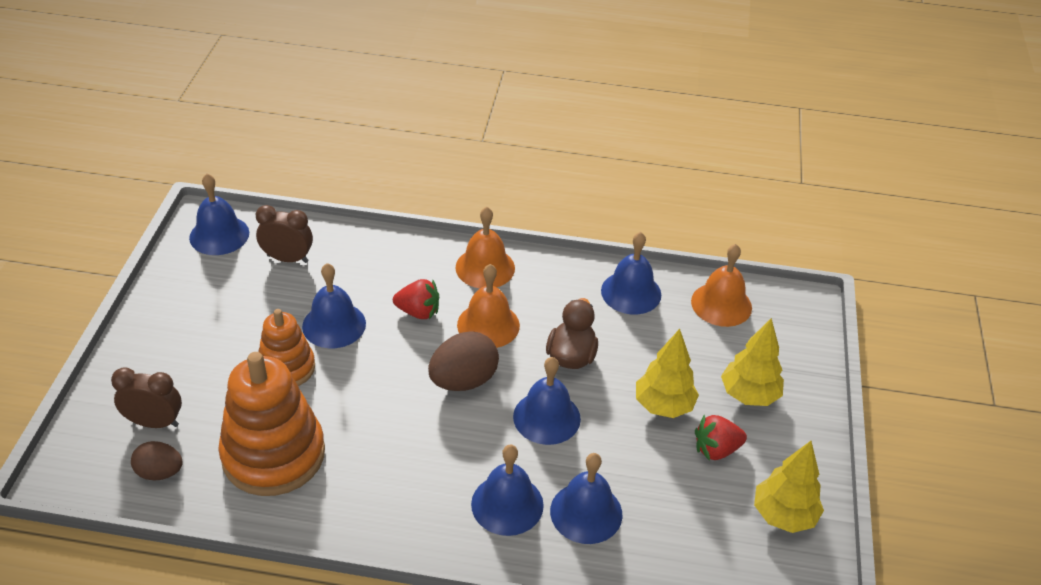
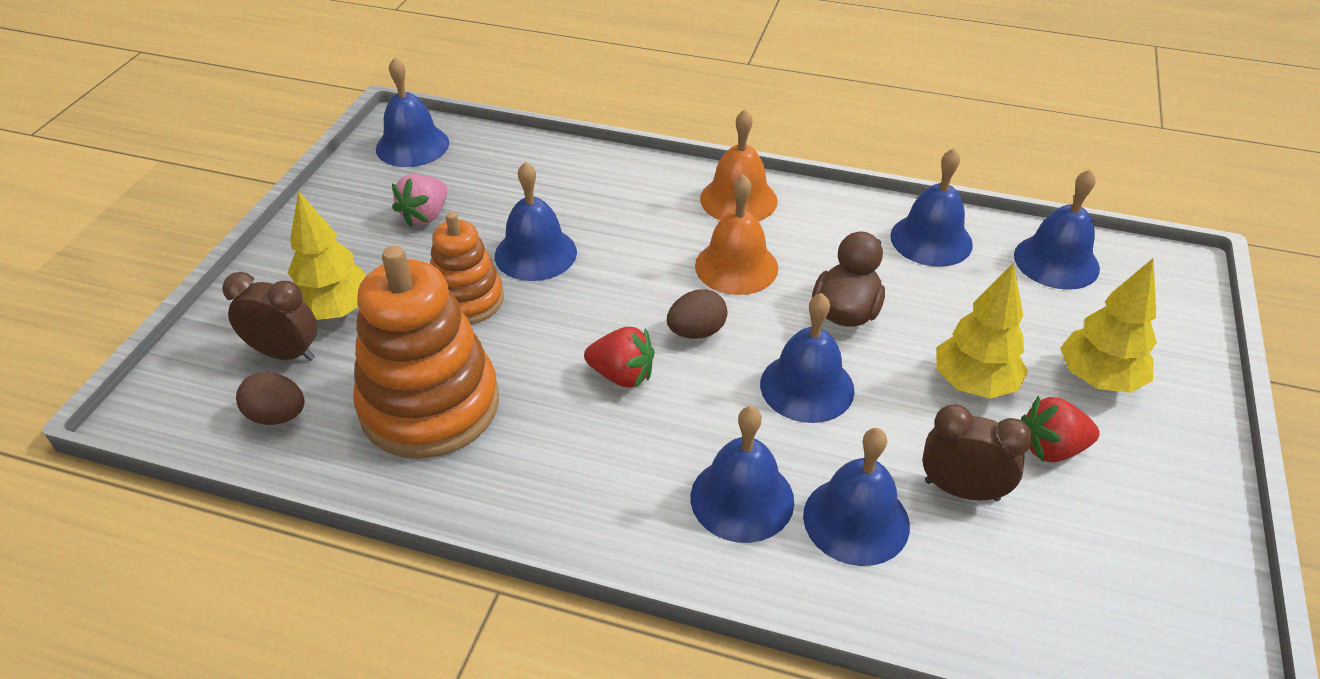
camera: 10 degrees right, 0 degrees up
(241, 298) = (425, 216): none -> pink strawberry
(287, 259) = (490, 175): brown clock -> brown clock (961, 490)
(418, 312) = (646, 245): red strawberry -> red strawberry (622, 375)
(463, 381) = (696, 332): brown egg -> brown egg, size x0.63
(721, 304) = (1056, 261): orange bell -> blue bell
(783, 515) = (1157, 551): yellow tree -> yellow tree (336, 311)

